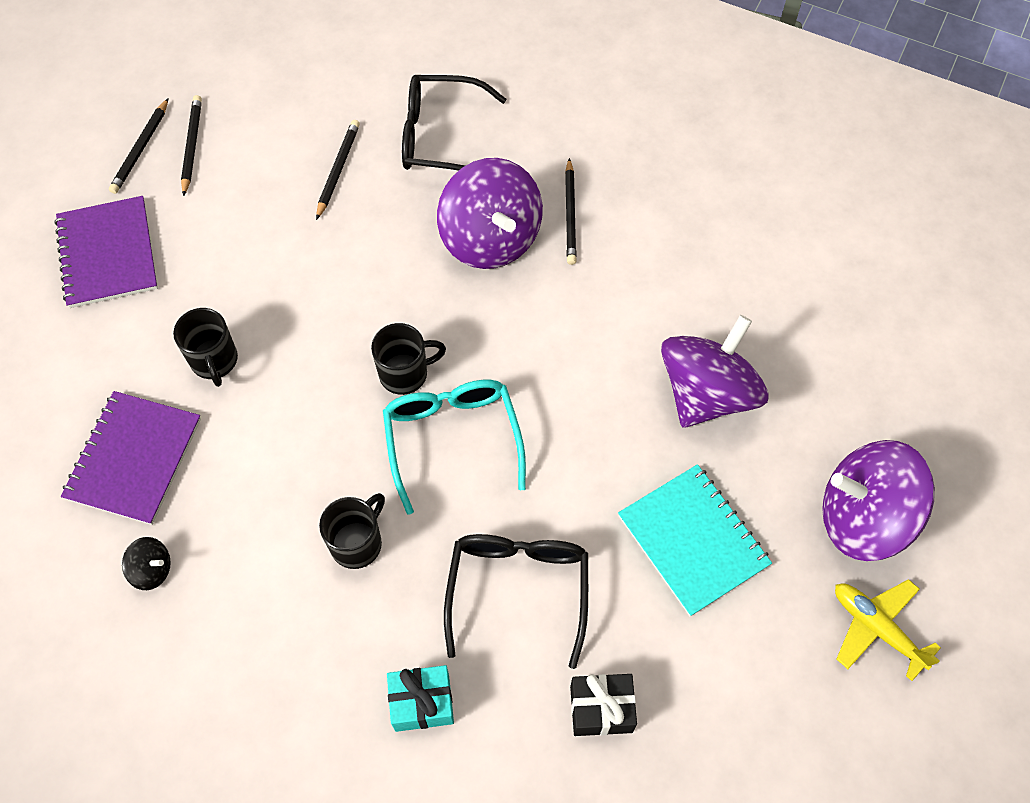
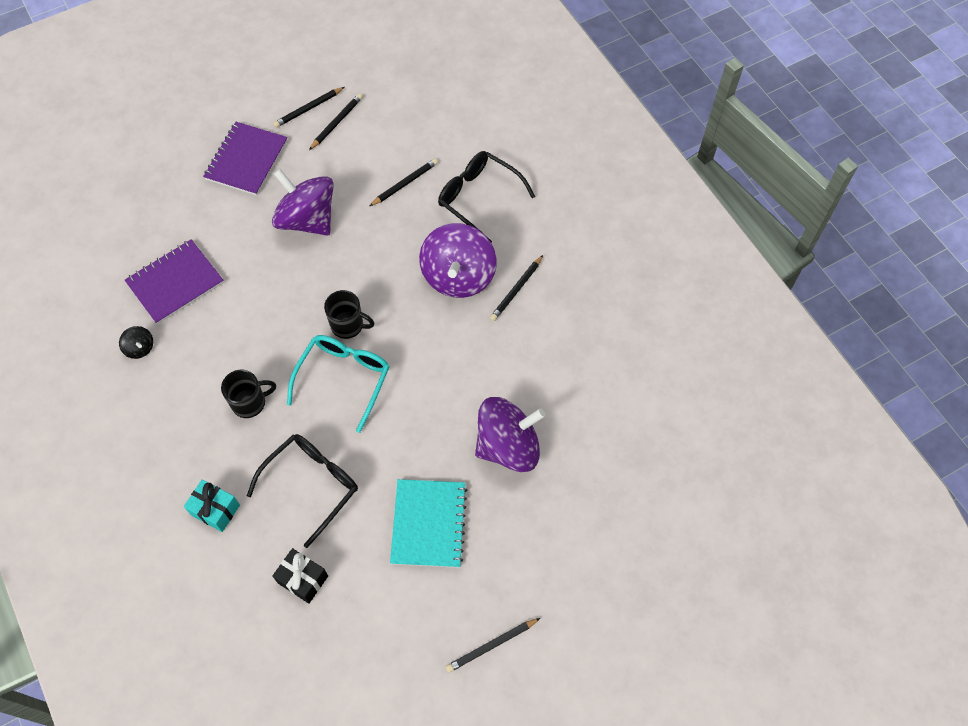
camera: 35 degrees right, 0 degrees up
(214, 361) = (255, 254): black mug -> none
(863, 517) = (538, 578): purple spinning top -> purple spinning top (307, 219)
(876, 628) = (491, 645): yellow plane -> black pencil

